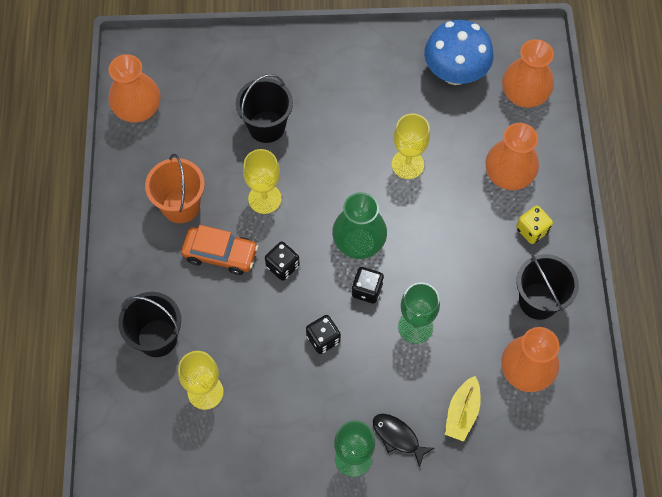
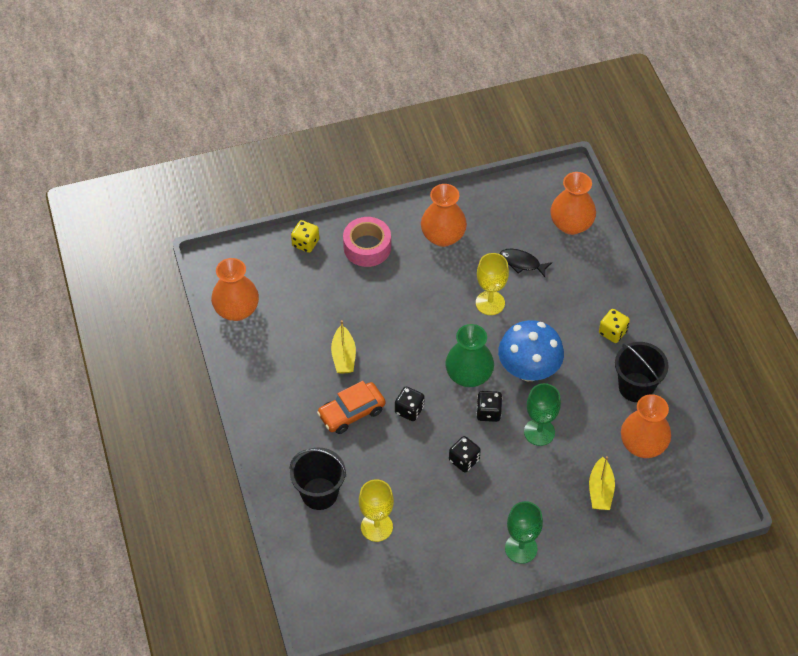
camera: 15 degrees left, 10 degrees down
(181, 206) = (303, 381): orange bucket -> none
(220, 254) = (351, 413): orange car -> orange car turned 150 degrees clockwise
(232, 188) = (343, 356): none -> yellow boat
(233, 52) = (305, 243): none -> yellow dice
(264, 199) = (375, 359): yellow goblet -> none
(266, 126) = (356, 299): black bucket -> none
(296, 71) = (367, 247): none -> pink tape
(398, 437) = (553, 522): black fish -> black fish (522, 263)
(455, 73) = (506, 219): blue mushroom -> blue mushroom (528, 370)
(508, 175) = (578, 293): orange vase -> orange vase (443, 236)

